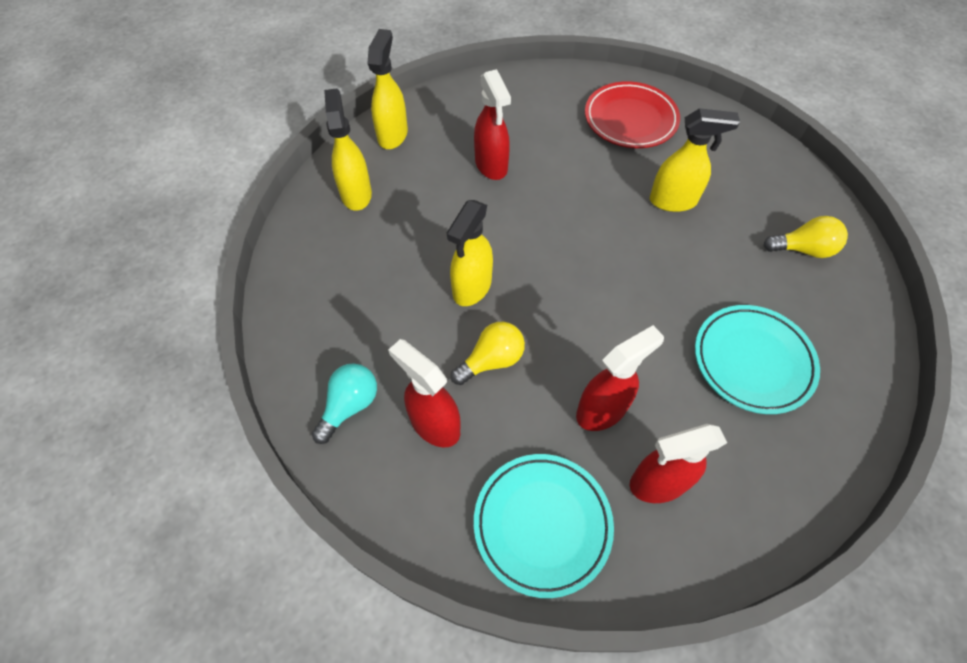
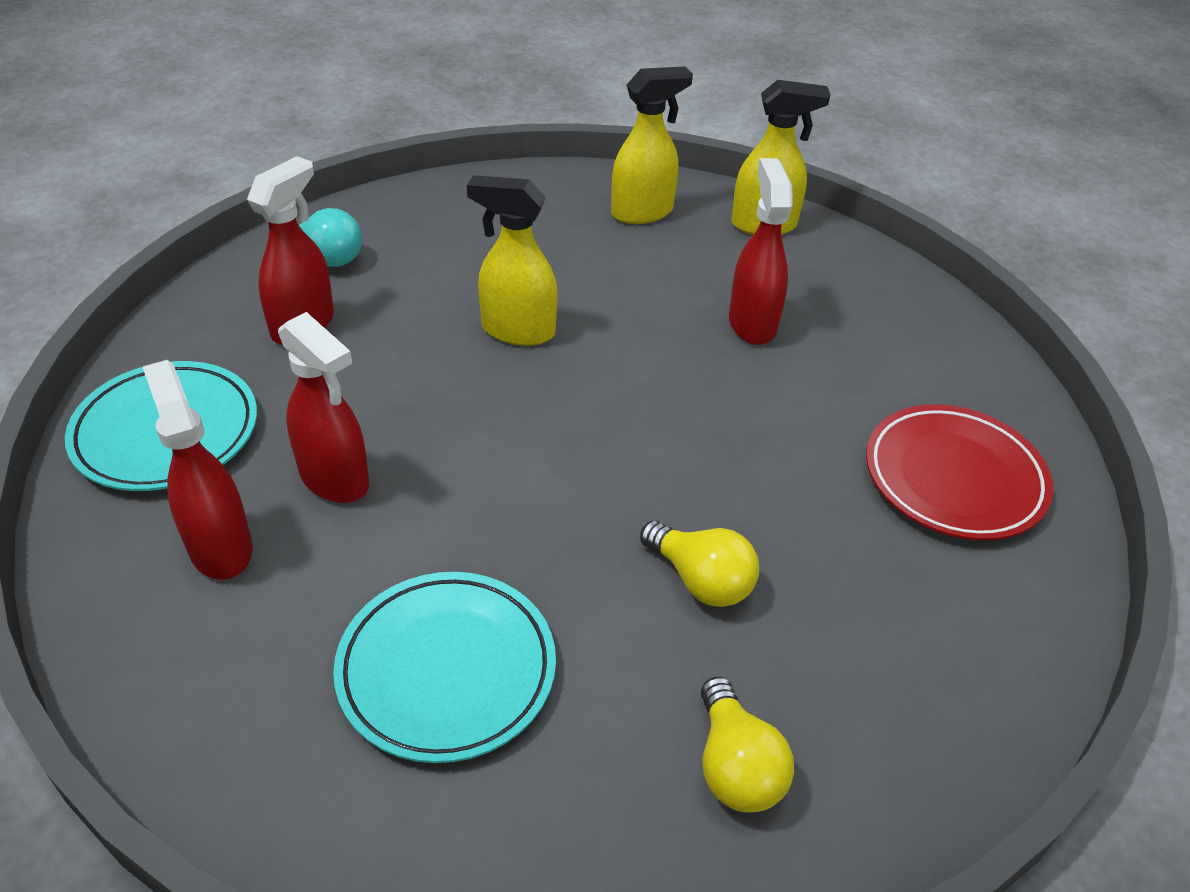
camera: 75 degrees right, 15 degrees down
(491, 166) = (752, 323): red spray bottle -> red spray bottle turned 120 degrees clockwise
(491, 360) = (402, 362): yellow light bulb -> yellow light bulb (700, 580)
(673, 201) = (776, 549): yellow spray bottle -> none

